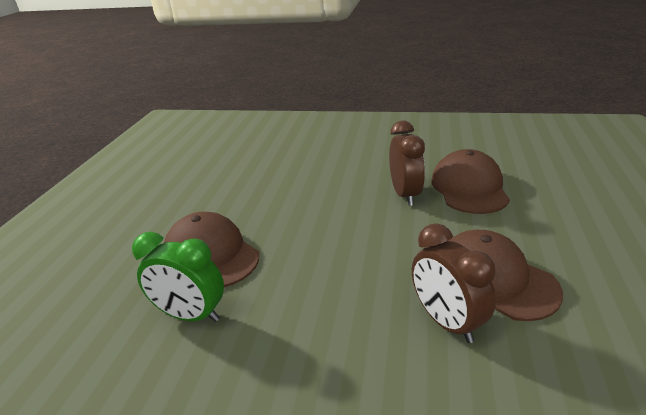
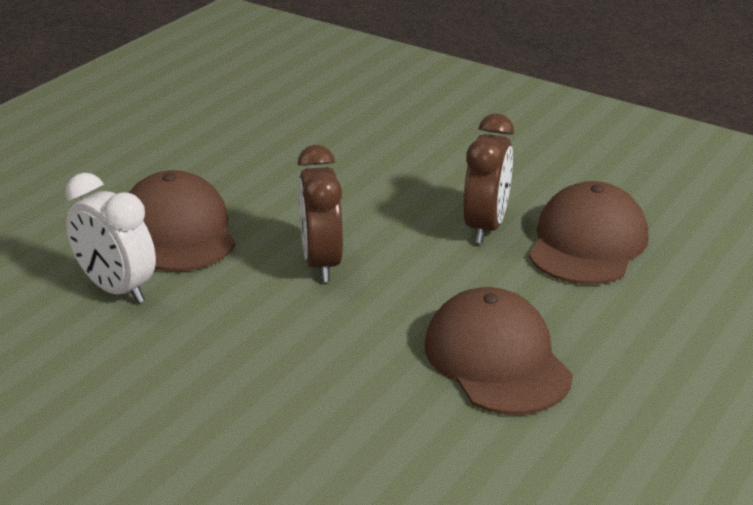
camera: 20 degrees right, 0 degrees up
(191, 315) = (116, 289): green clock -> white clock
(446, 322) = (393, 383): brown clock -> brown clock (321, 263)

